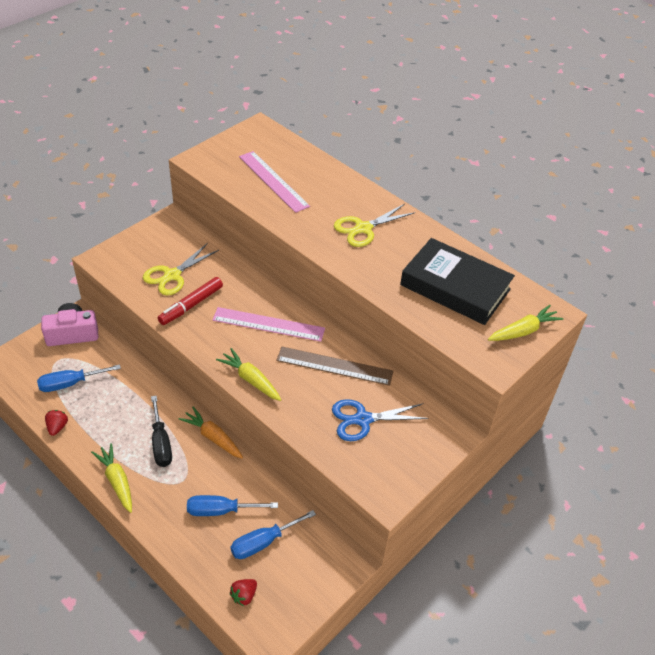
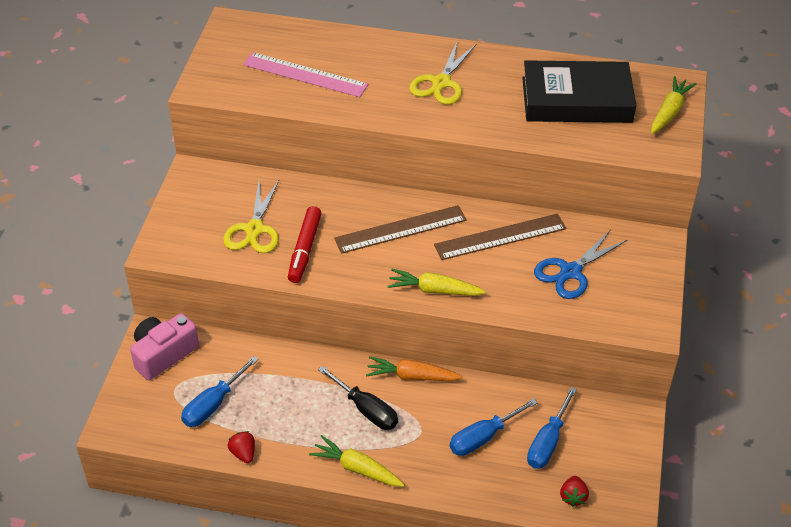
camera: 30 degrees left, 0 degrees up
(268, 324) = (400, 229): pink ruler -> brown ruler

